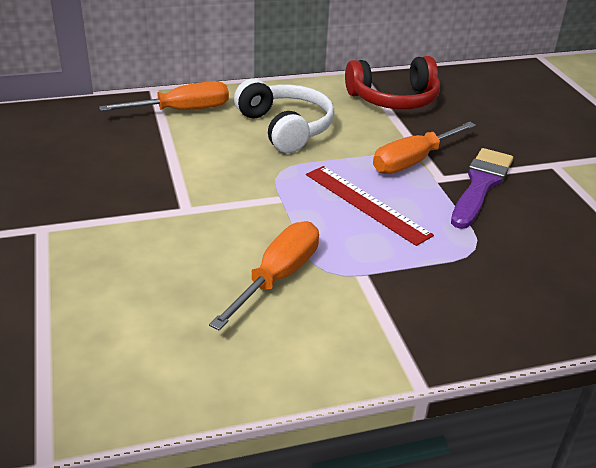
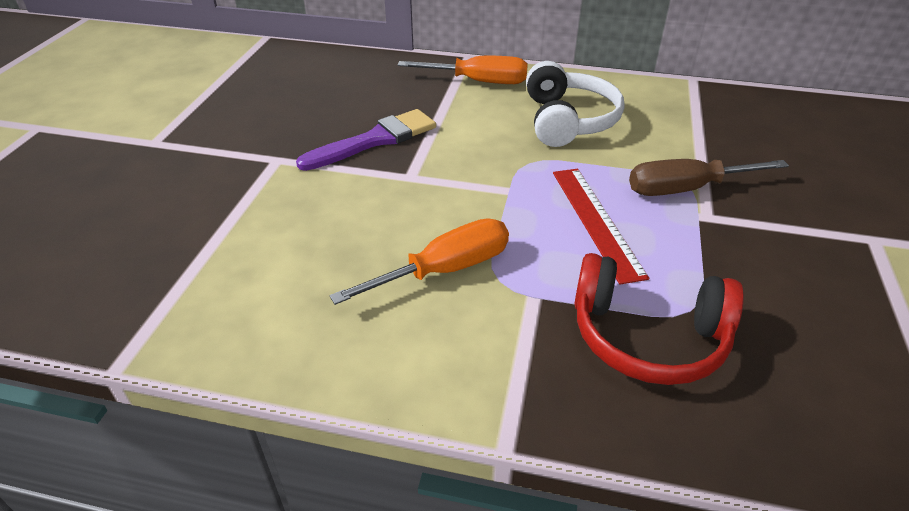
camera: 30 degrees right, 5 degrees up
(394, 99) = (713, 116): red headphones -> red headphones (647, 336)
(413, 161) = (687, 189): orange screwdriver -> brown screwdriver
(481, 185) = (752, 238): purple brush -> purple brush (375, 140)

